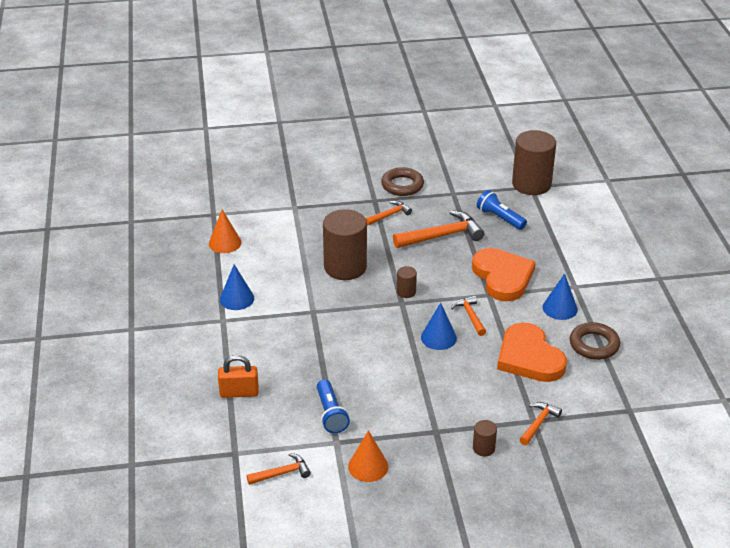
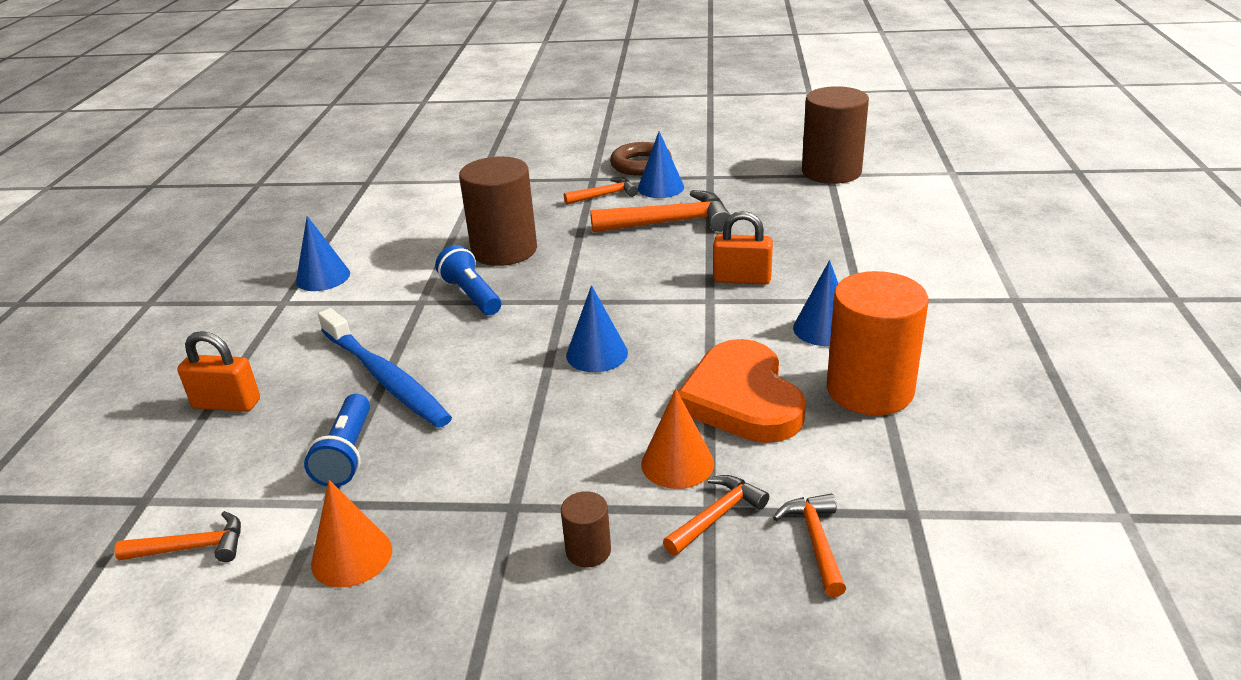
camera: 15 degrees right, 5 degrees down
(225, 243) = (357, 213): orange cone -> orange cone (677, 463)
(324, 366) = (386, 378): none -> blue toothbrush
(406, 292) = (578, 287): brown cylinder -> none
(424, 206) = (660, 187): none -> blue cone
(470, 316) = (665, 327): orange hammer -> orange hammer (816, 541)
(500, 218) = (767, 207): blue flashlight -> blue flashlight (471, 295)
(502, 277) = (742, 279): orange heart -> orange padlock
(594, 345) = (869, 390): brown ring -> orange cylinder

